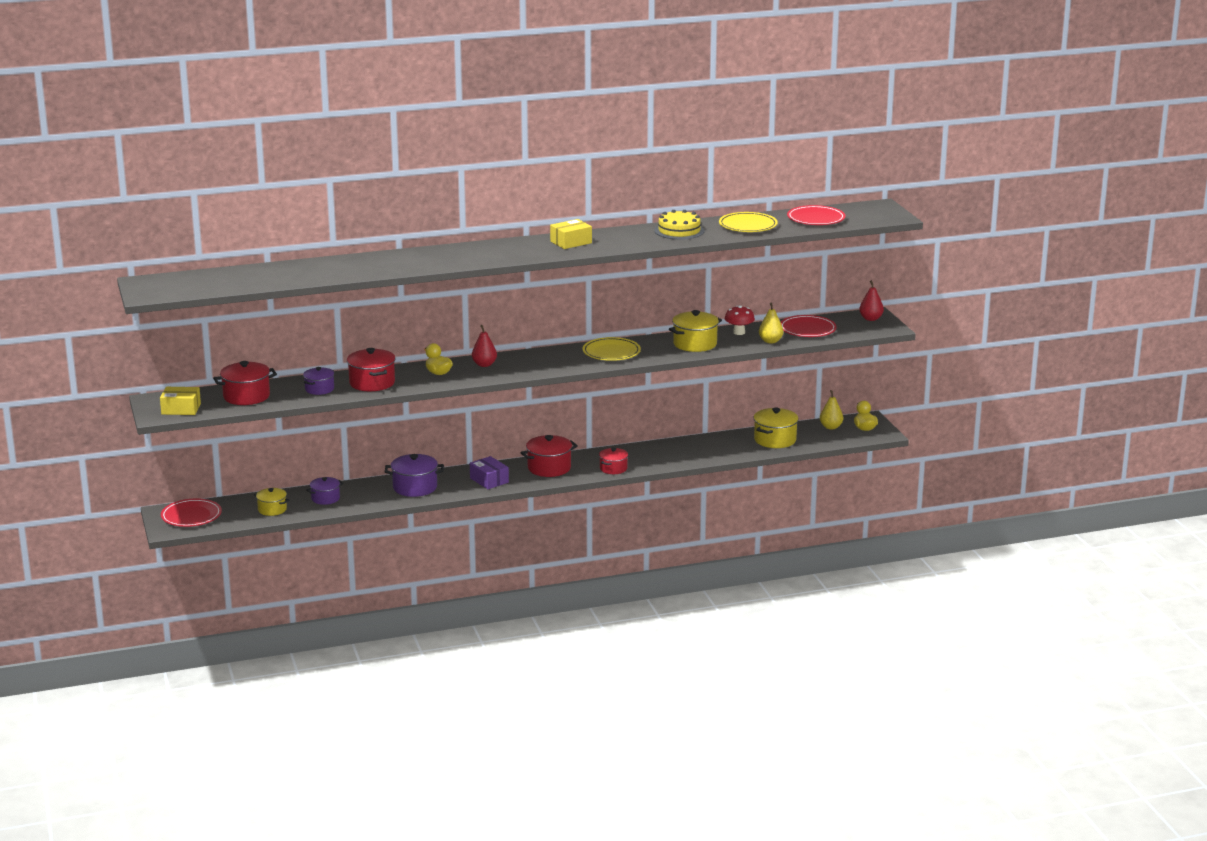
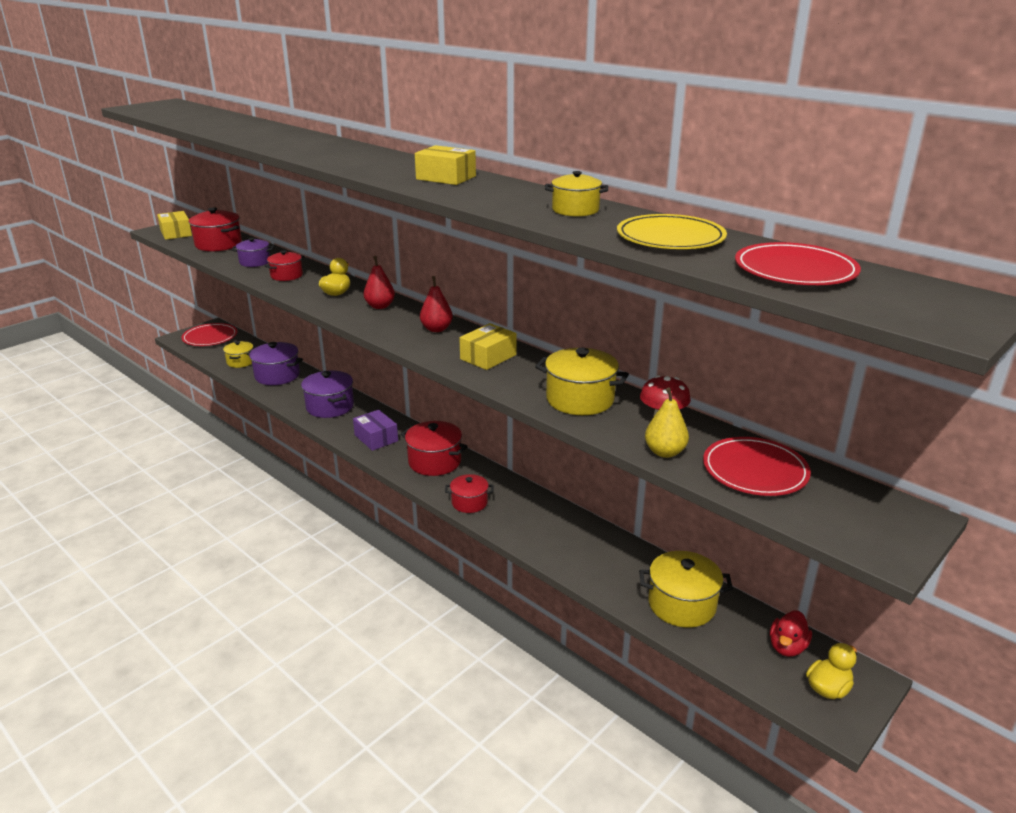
camera: 60 degrees right, 5 degrees up
(325, 498) = (277, 375): purple pot -> purple pot, size x1.58
(372, 383) = (286, 275): red pot -> red pot, size x0.63
(489, 480) = (376, 438): purple box -> purple box turned 60 degrees counterclockwise
(611, 352) = (488, 357): yellow plate -> yellow box
(679, 231) = (575, 210): yellow cake -> yellow pot
(831, 427) = (787, 647): yellow pear -> red duck
(871, 319) = (891, 519): red pear -> red pear (436, 329)

